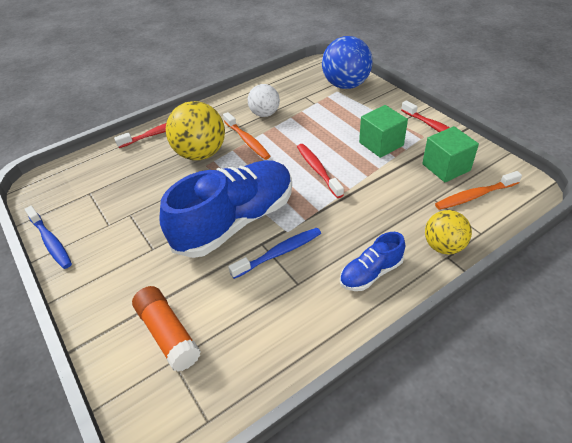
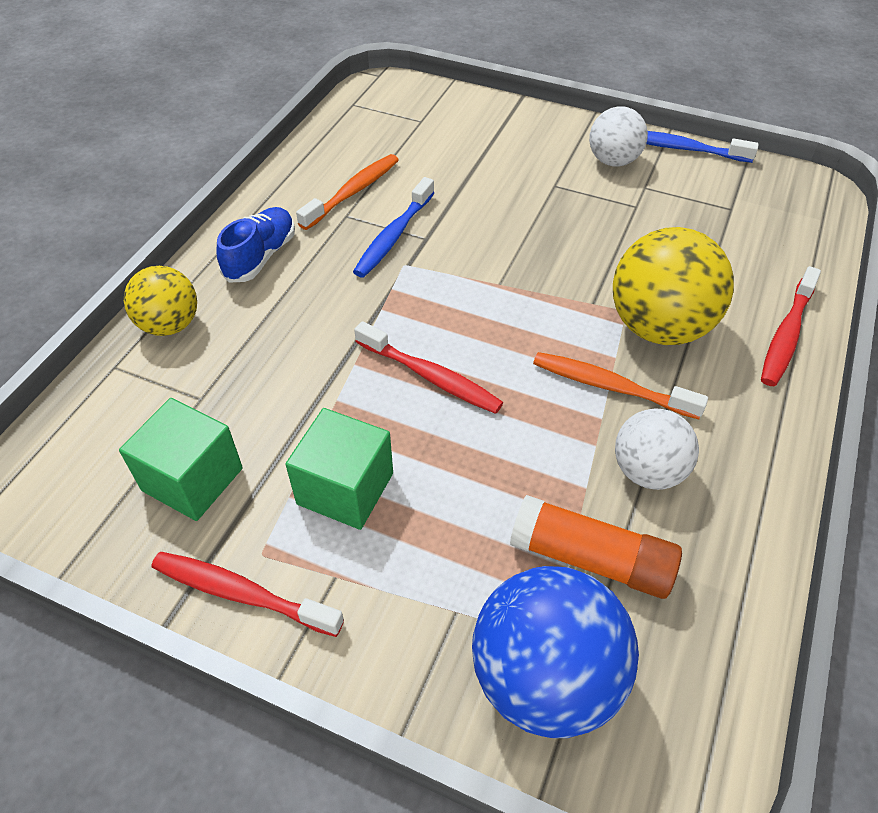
camera: 145 degrees right, 5 degrees up
(99, 251) = (613, 161): none -> white ball
(168, 334) = (446, 133): orange glue stick -> orange glue stick (590, 559)
(236, 221) = (486, 250): blue shoe -> none
(474, 196) = (129, 432): orange toothbrush -> orange toothbrush (353, 192)

